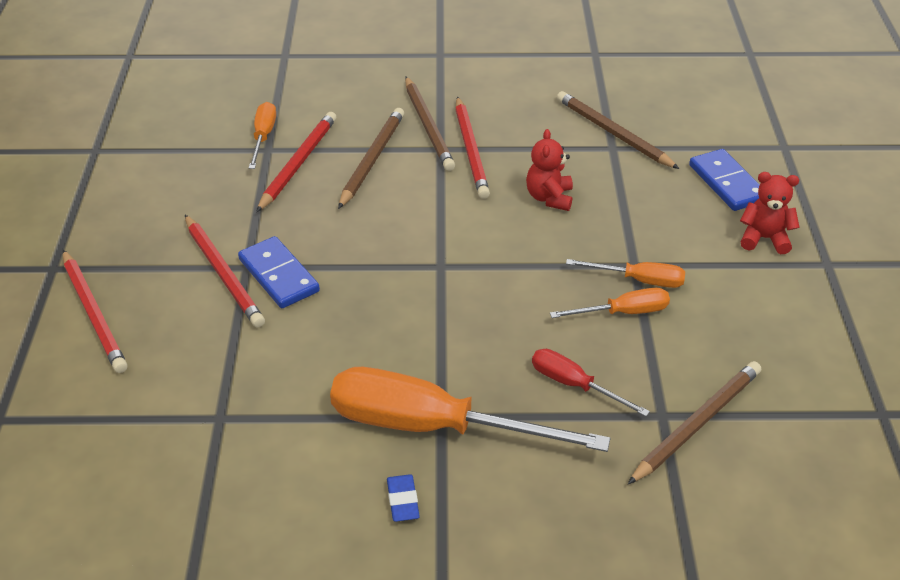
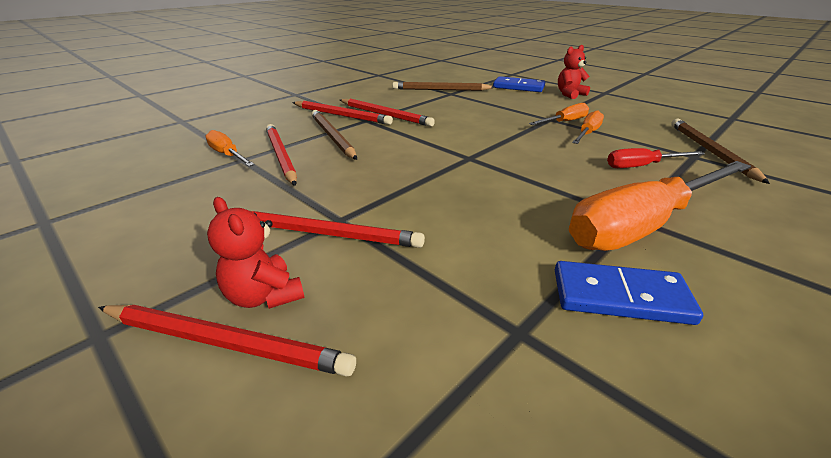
camera: 45 degrees left, 10 degrees down
(279, 275) = (376, 211): blue domino -> blue domino (620, 296)
(402, 500) = (737, 277): blue eraser -> none
(428, 126) = (342, 115): brown pencil -> red pencil
(549, 198) = (462, 115): red teddy bear -> red teddy bear (264, 296)

